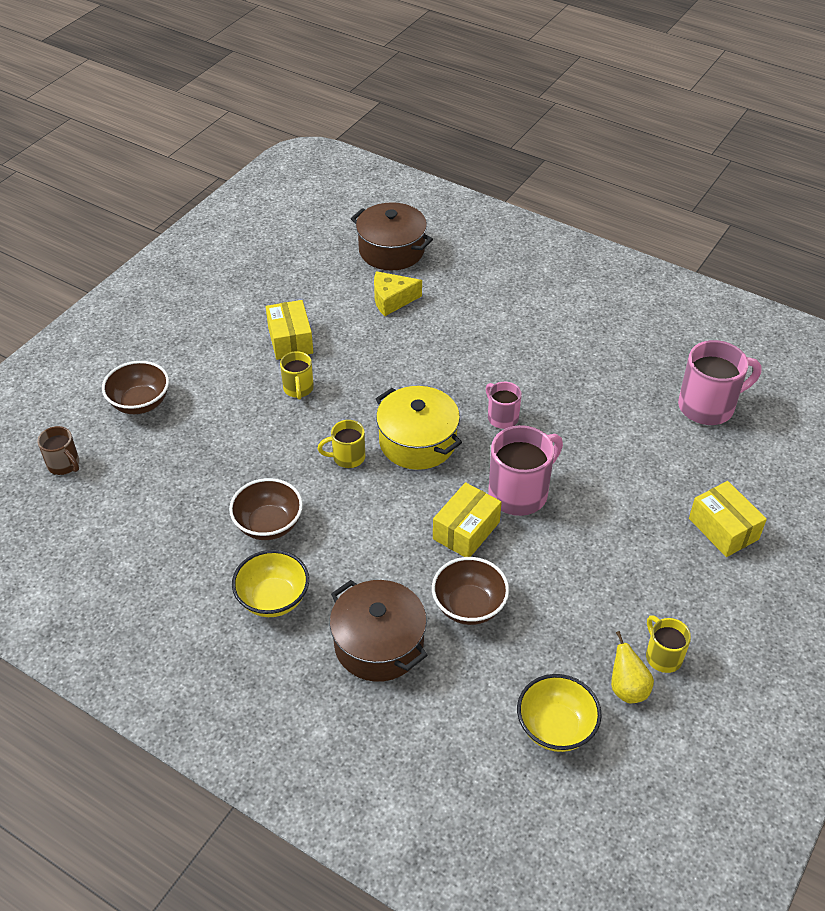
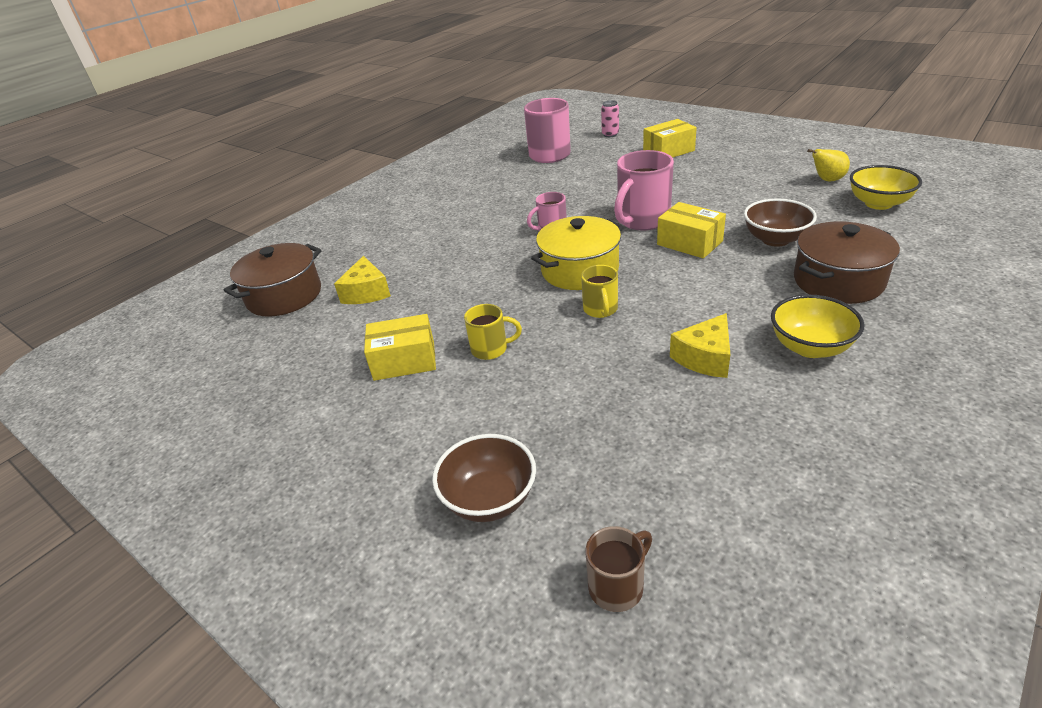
camera: 80 degrees left, 10 degrees down
(268, 525) = (705, 358): brown bowl -> yellow cheese
(520, 493) = (642, 220): pink mug -> pink mug turned 105 degrees counterclockwise
(663, 656) = (791, 169): yellow mug -> none
(782, 468) = (610, 134): none -> pink can

